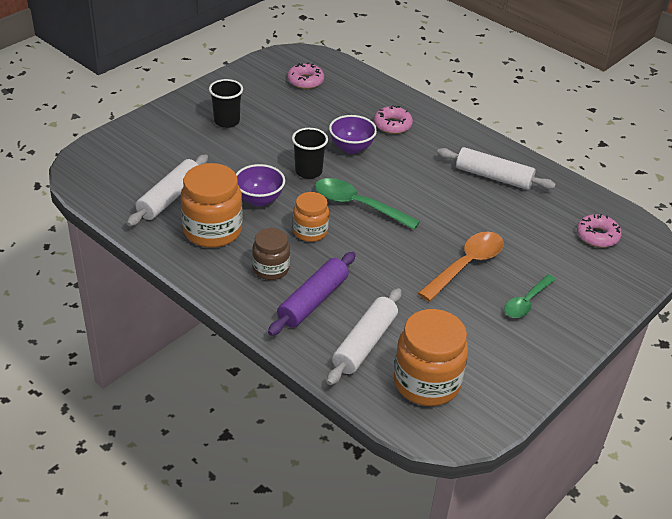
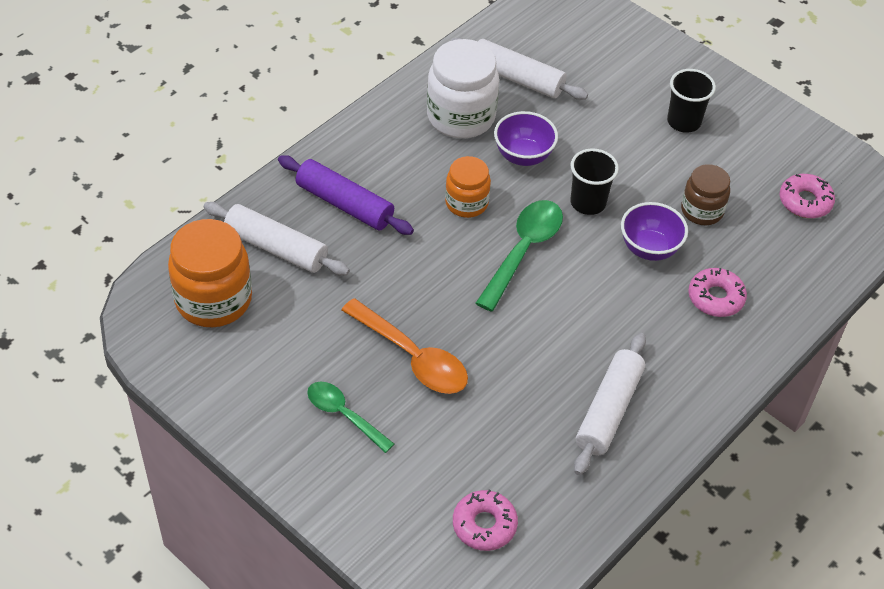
camera: 90 degrees right, 10 degrees up
(212, 231) = (461, 117): orange jar -> white jar
(271, 269) = (397, 168): brown jar -> brown jar (702, 211)

